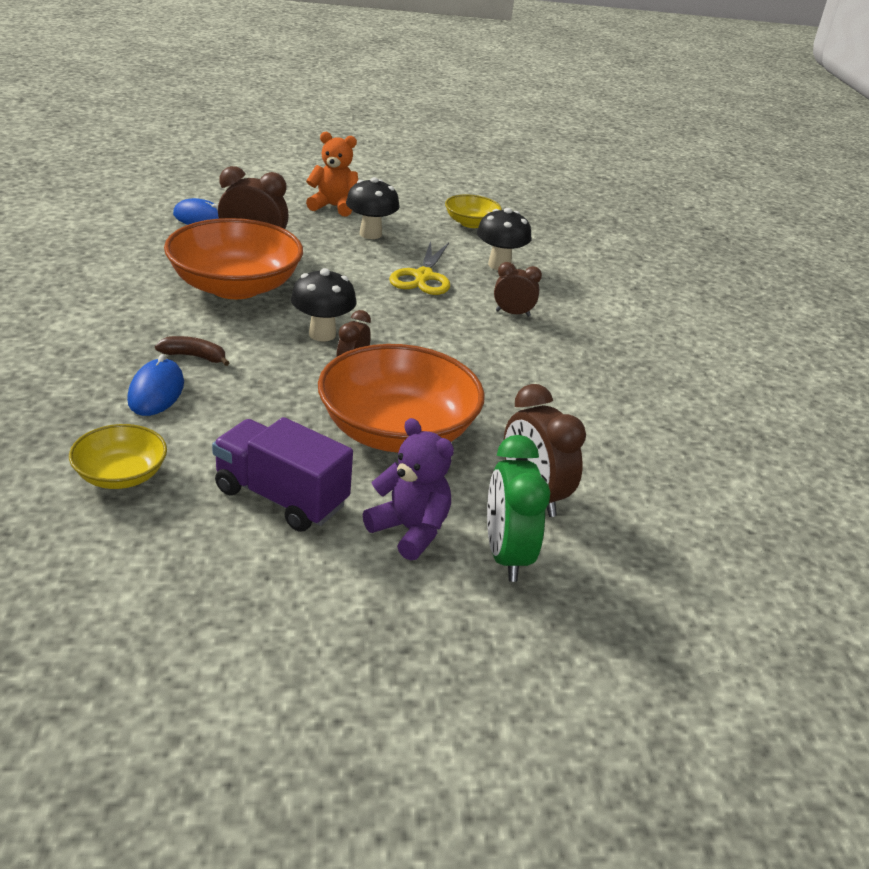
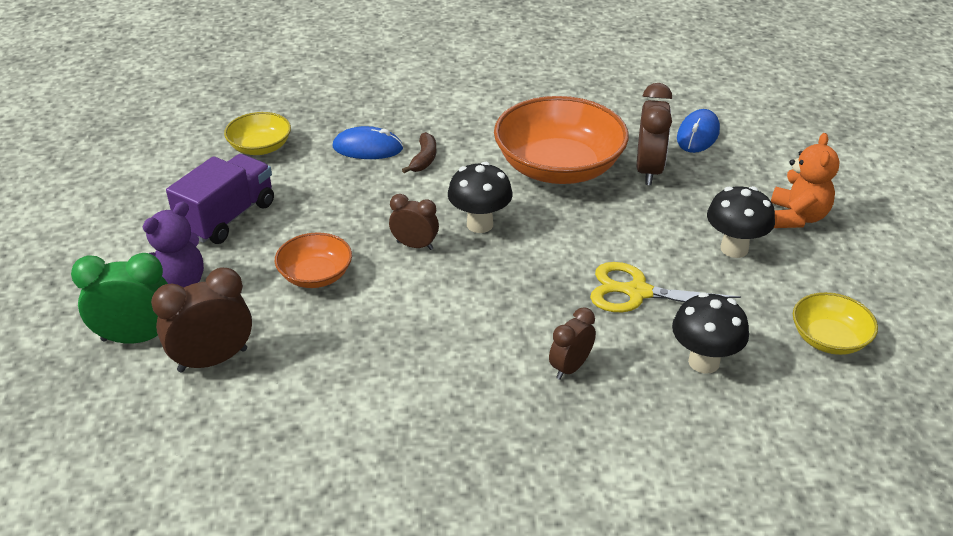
camera: 95 degrees right, 5 degrees up
(397, 431) = (315, 275): orange bowl -> orange bowl, size x0.51
(512, 313) = (570, 367): brown clock -> brown clock turned 150 degrees counterclockwise

